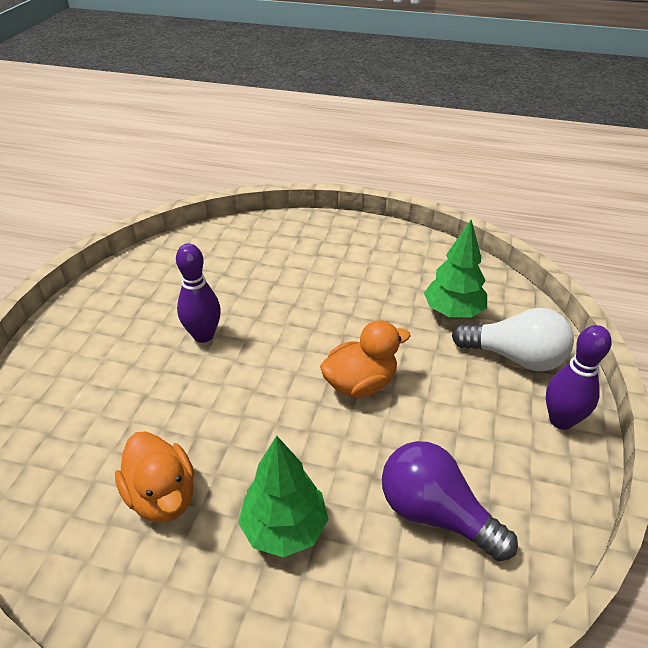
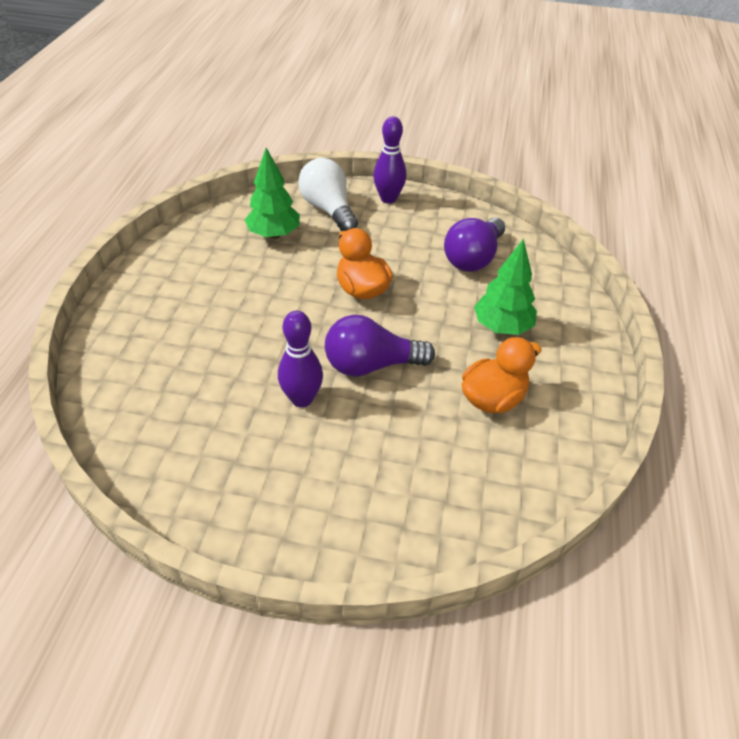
camera: 95 degrees left, 5 degrees up
(238, 387) = (371, 365): none -> purple light bulb
(514, 357) = (328, 210): white light bulb -> white light bulb turned 45 degrees counterclockwise

